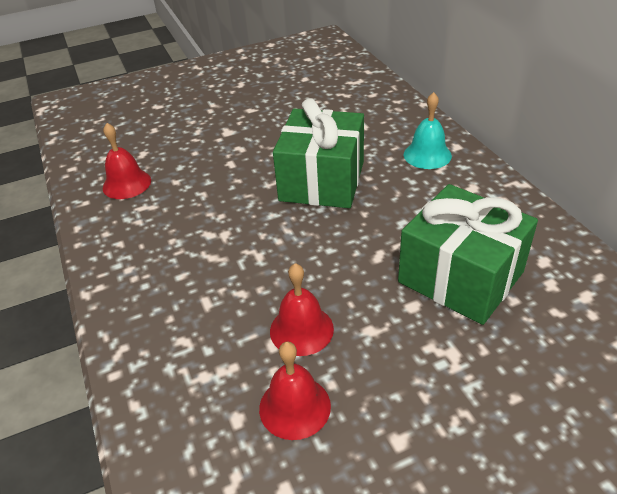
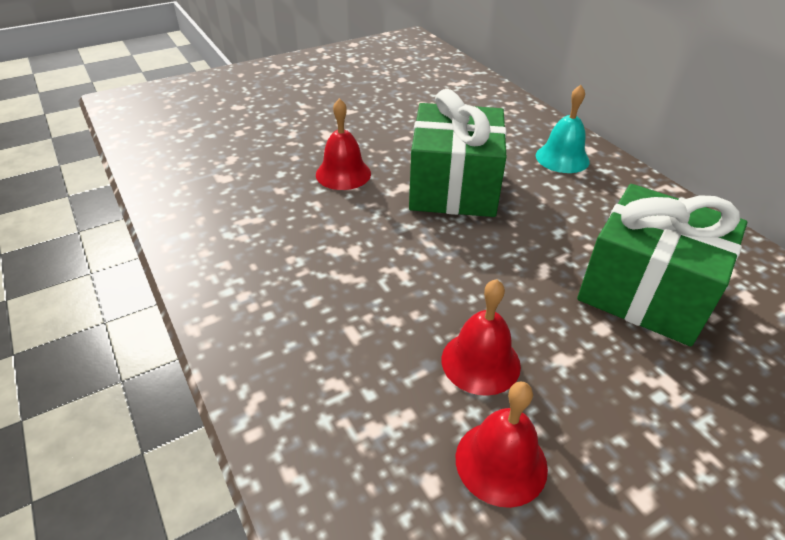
camera: 10 degrees left, 0 degrees up
(127, 184) = (219, 193): red bell -> red bell (343, 174)

